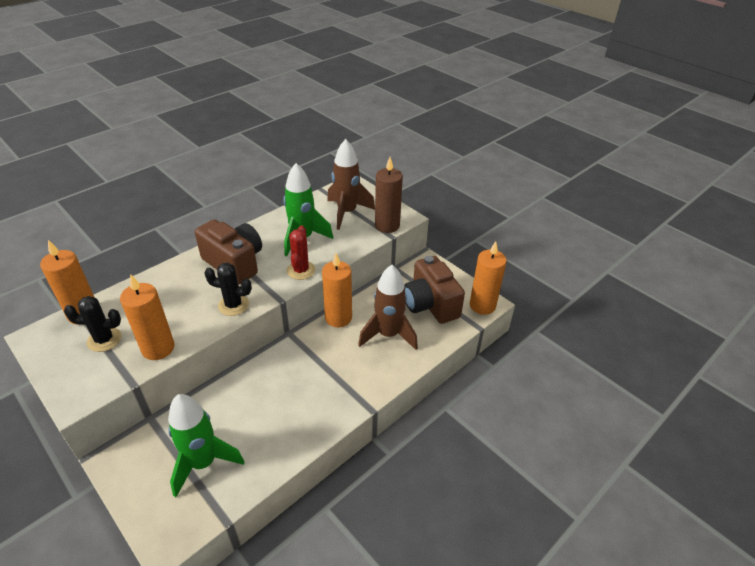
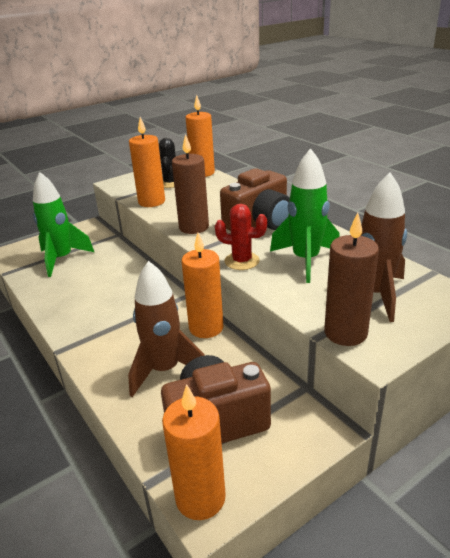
camera: 100 degrees right, 10 degrees down
(233, 305) = (194, 227): black cactus -> brown candle

